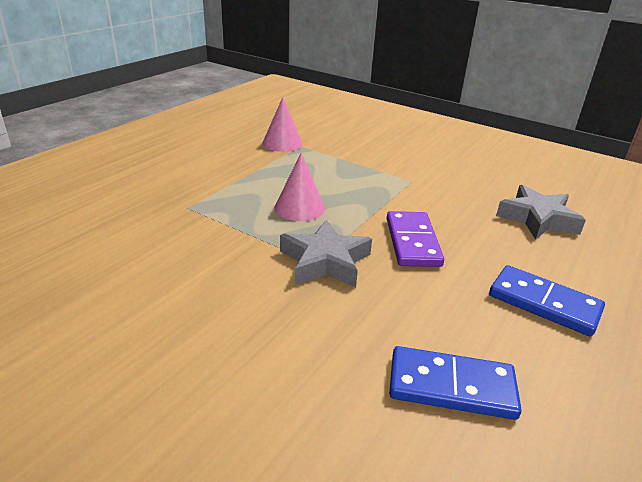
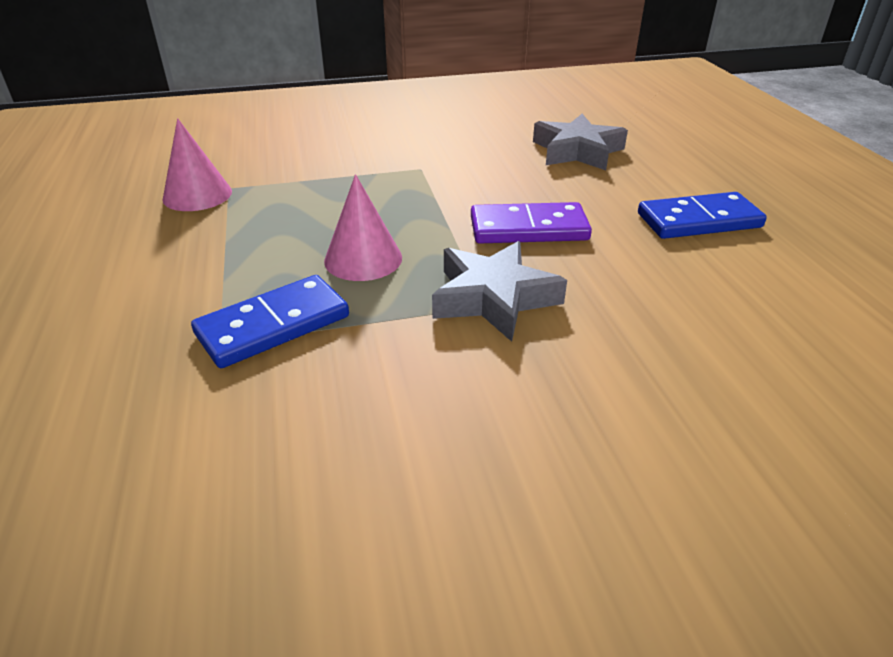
camera: 45 degrees left, 5 degrees up
(412, 242) = (528, 229): purple domino -> purple domino turned 45 degrees counterclockwise
(451, 386) = (767, 331): blue domino -> blue domino (273, 325)

